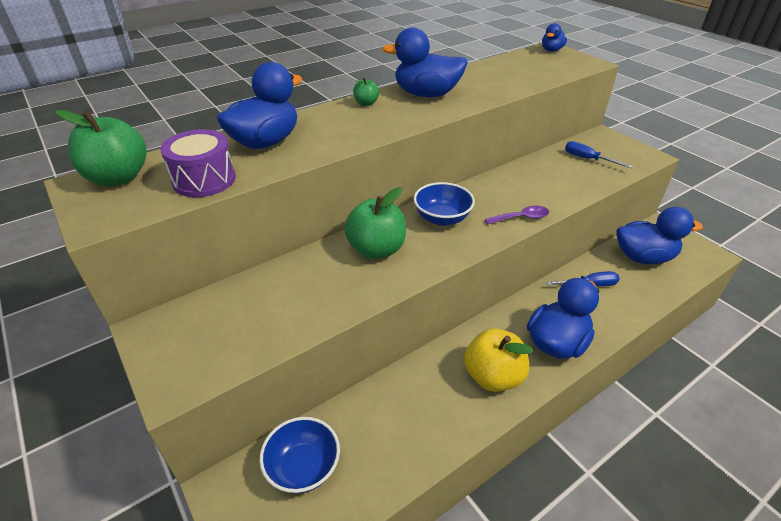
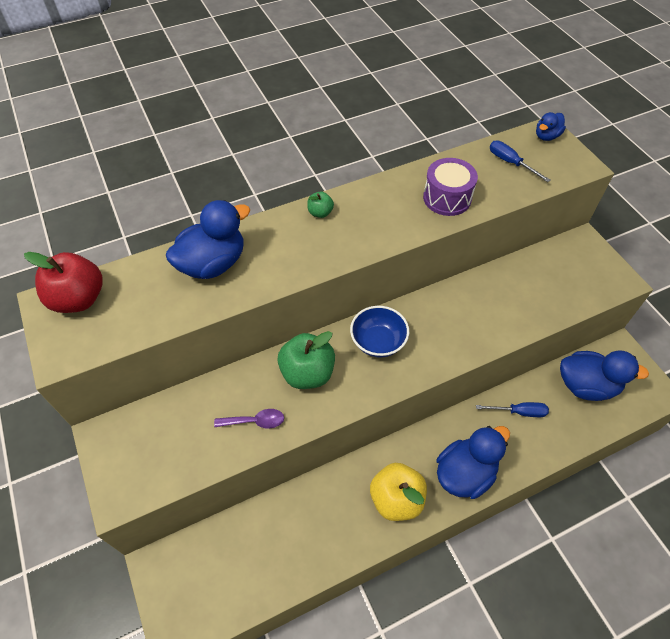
camera: 10 degrees right, 15 degrees up
(118, 178) = (79, 299): green apple -> red apple
(204, 180) = (152, 312): purple drum -> purple drum (447, 198)
(303, 467) = (220, 558): blue bowl -> none
(426, 94) = (385, 204): blue duck -> none
(521, 218) = (455, 352): purple spoon -> purple spoon (255, 421)
(588, 159) = (552, 277): blue screwdriver -> blue screwdriver (510, 163)

